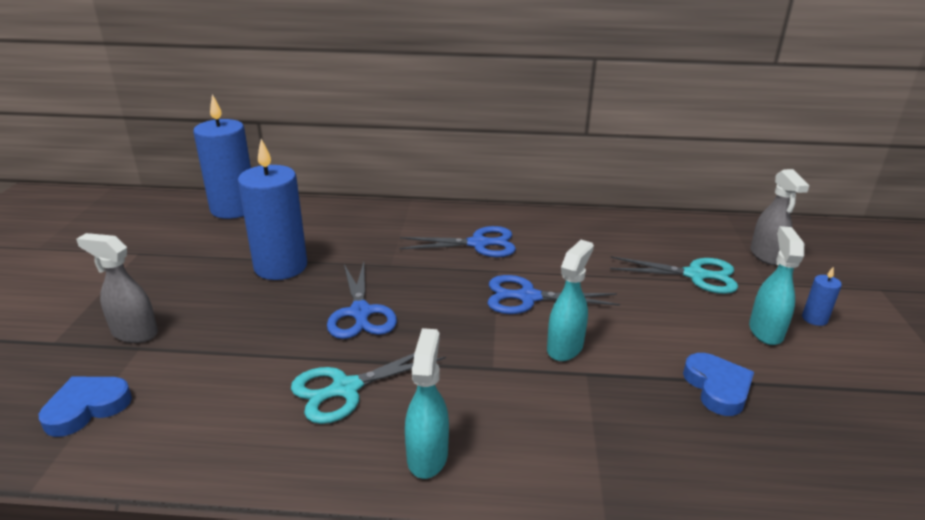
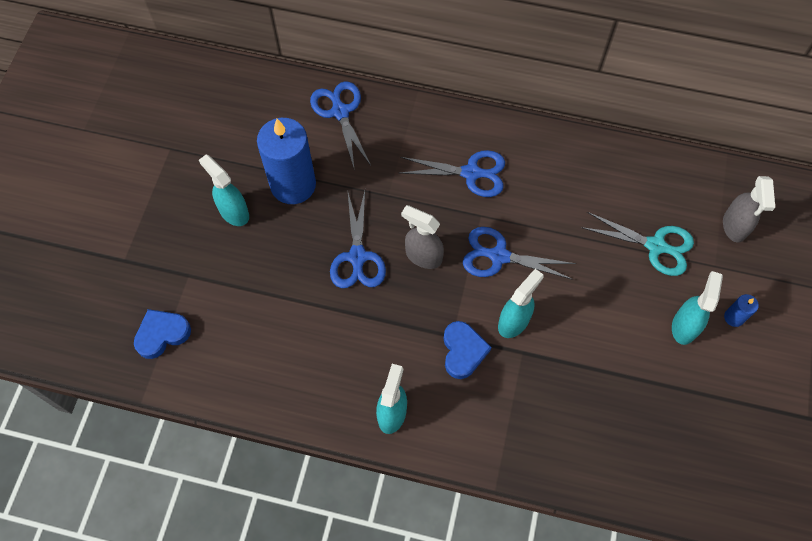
camera: 10 degrees right, 35 degrees up
(134, 333) = (182, 257): grey spray bottle -> grey spray bottle (423, 256)
(207, 291) = (233, 212): none -> turquoise spray bottle
(234, 209) = (248, 86): blue candle -> none
(332, 217) = (340, 112): none -> blue scissors
(345, 389) = (340, 342): turquoise scissors -> none
(717, 388) = (617, 382): blue heart -> blue heart (463, 351)

